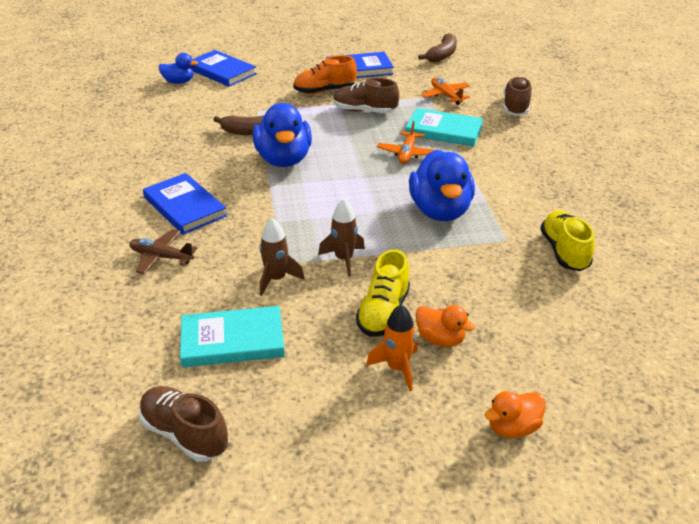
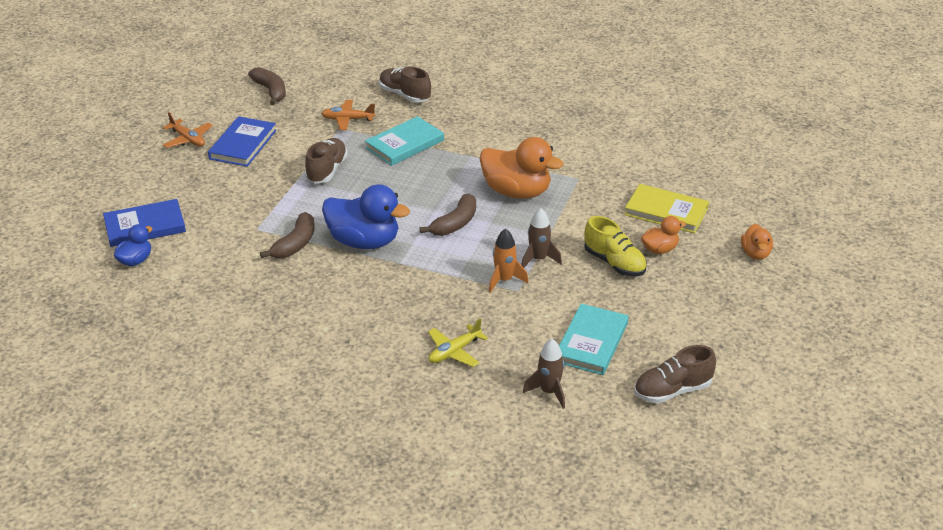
camera: 60 degrees left, 0 degrees up
(161, 257) = (454, 352): brown plane -> yellow plane
(185, 207) = (388, 319): blue book -> none
(276, 279) = (536, 300): brown rocket -> brown rocket (549, 392)
(324, 91) = (263, 178): orange shoe -> none
(354, 194) = (455, 223): none -> brown banana
(364, 111) = (327, 170): brown shoe -> brown shoe turned 150 degrees clockwise
(397, 368) = (674, 278): orange rocket -> orange rocket (504, 280)
(407, 153) = (421, 175): orange plane -> orange plane (188, 139)
(440, 211) = (517, 192): blue duck -> orange duck
(517, 321) = (666, 212): none -> yellow book
(564, 251) = (611, 161): yellow shoe -> none

